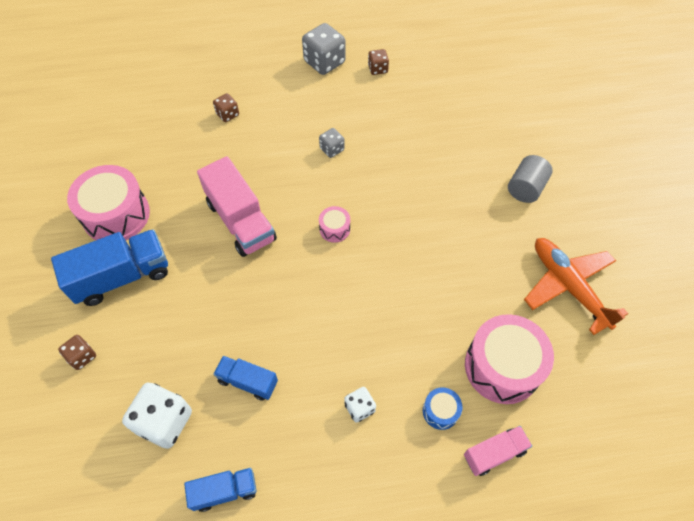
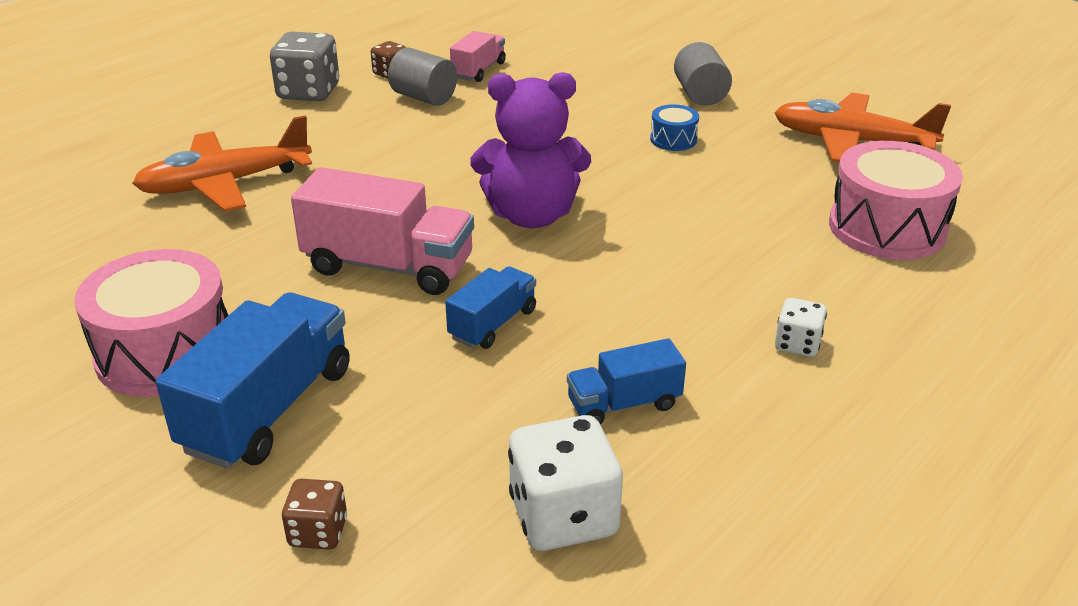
camera: 40 degrees left, 25 degrees down
(225, 491) = (756, 528): blue truck -> blue truck (493, 324)
(227, 114) = (224, 184): brown dice -> orange plane
(332, 149) = (426, 155): grey dice -> none
(334, 229) = (531, 215): pink drum -> purple teddy bear
(374, 100) = (424, 97): none -> grey cylinder
(440, 411) = (884, 295): blue drum -> blue drum (673, 139)
(494, 453) = (987, 295): pink truck -> pink truck (479, 70)

